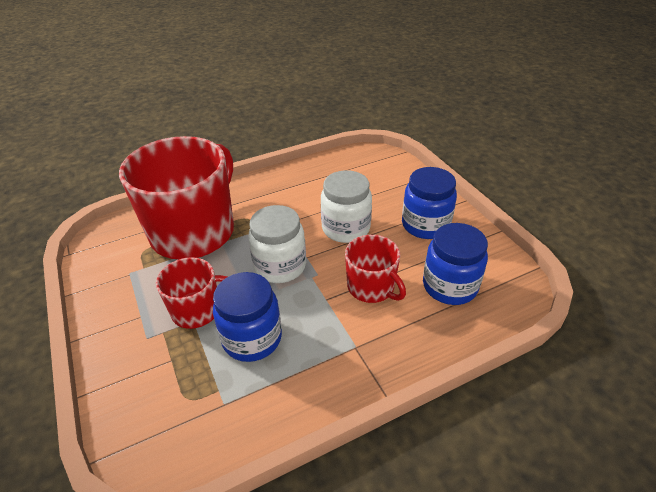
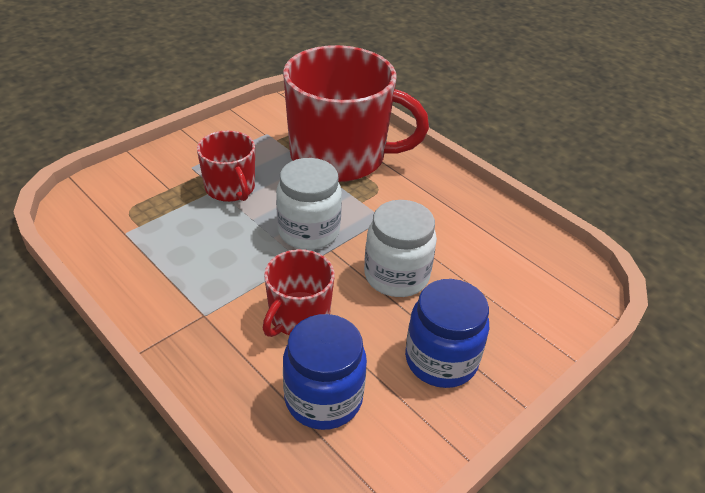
camera: 70 degrees right, 0 degrees up
(252, 338) = (202, 233): blue jar -> none

